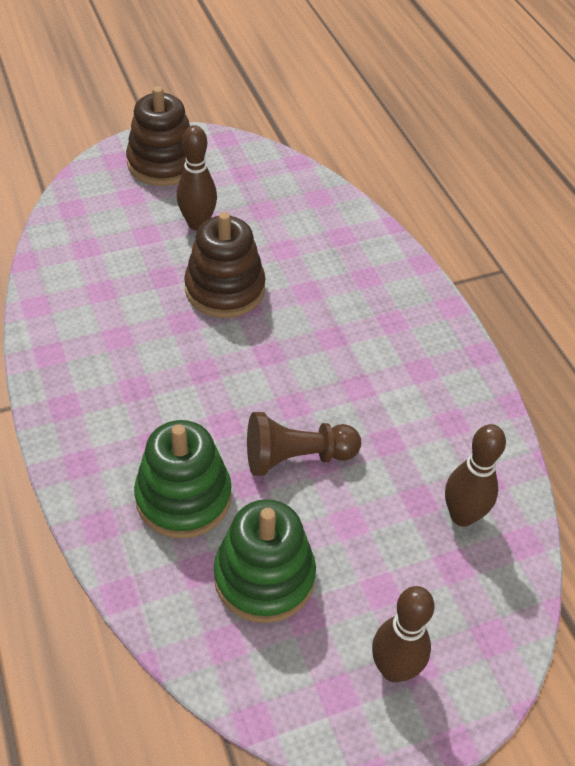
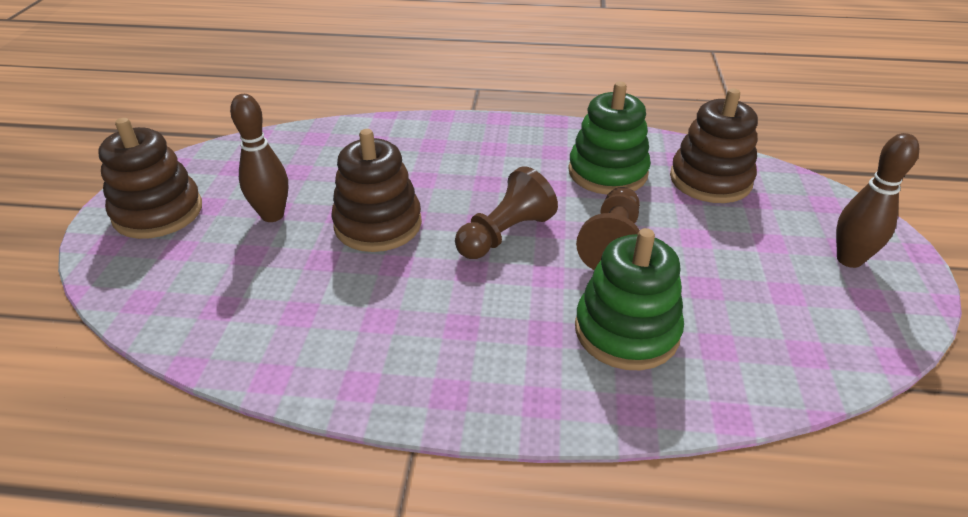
camera: 60 degrees left, 10 degrees down
(263, 375) = (505, 234): none -> brown pawn
(264, 577) = (739, 304): green stacking toy -> green stacking toy (607, 172)
(462, 516) = (710, 180): brown bowling pin -> brown stacking toy

